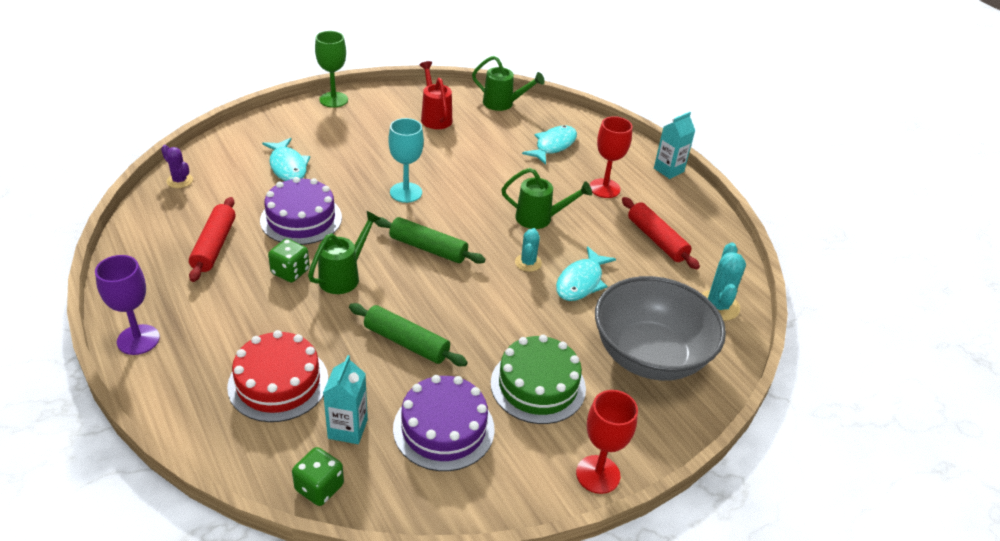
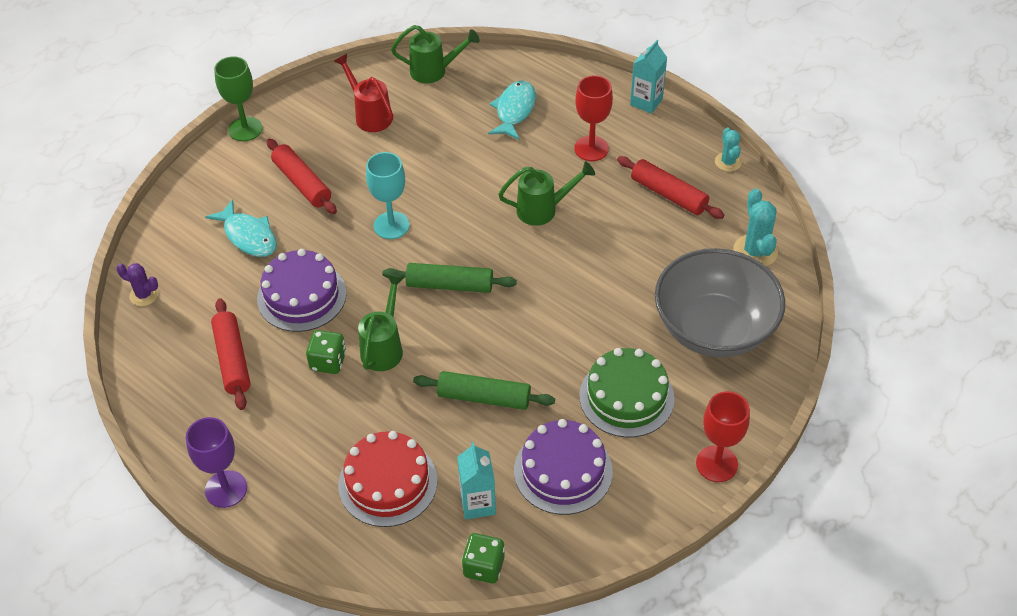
camera: 15 degrees left, 10 degrees up
(353, 145) = (302, 183): none -> red rolling pin
(528, 263) = (556, 267): turquoise cactus -> turquoise cactus (728, 162)
(581, 282) = (617, 270): turquoise fish -> none

